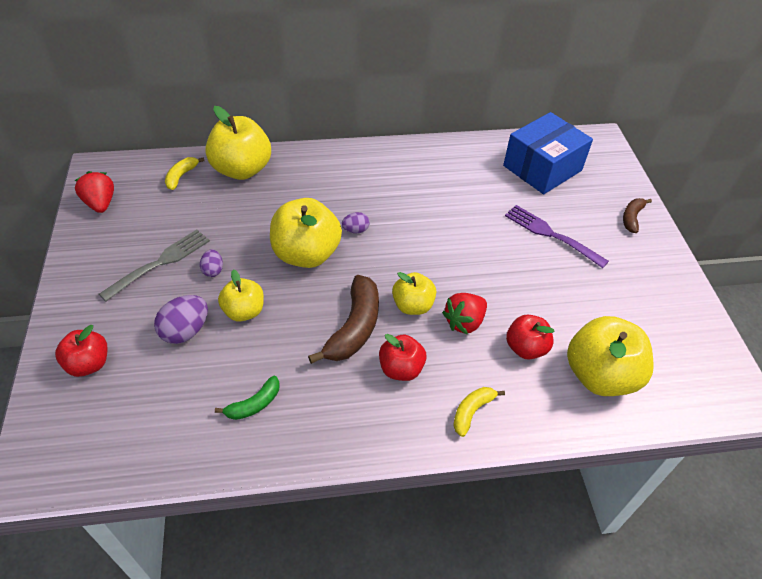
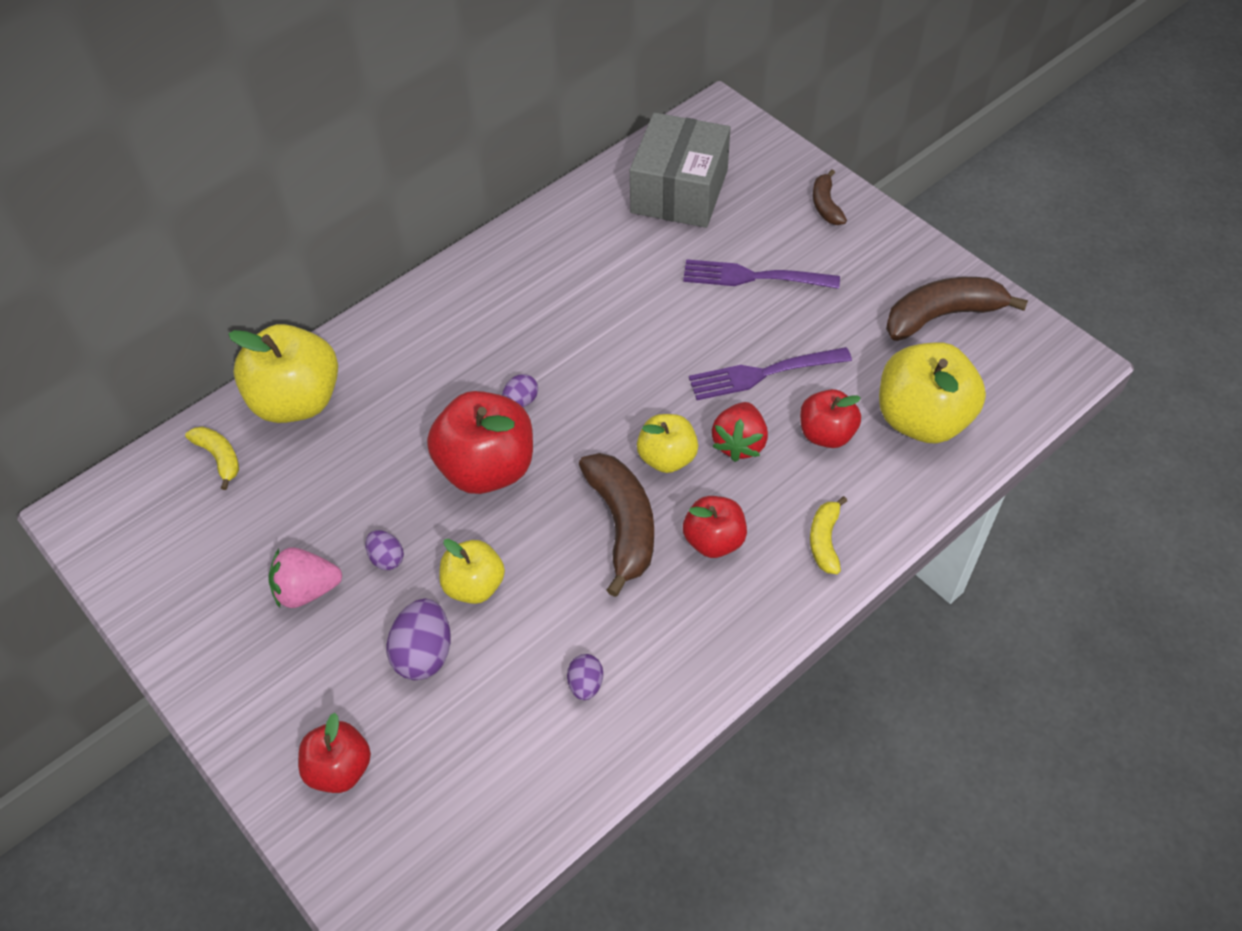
camera: 30 degrees left, 5 degrees up
(100, 203) = (140, 560): red strawberry -> none
(160, 263) = (307, 590): grey fork -> pink strawberry
(181, 176) = (219, 457): yellow banana -> yellow banana turned 150 degrees clockwise
(254, 404) = (585, 684): green banana -> purple egg
(306, 254) = (487, 468): yellow apple -> red apple
(512, 291) = (763, 373): none -> purple fork
(542, 168) = (679, 191): blue box -> grey box
(664, 320) = (942, 315): none -> brown banana

